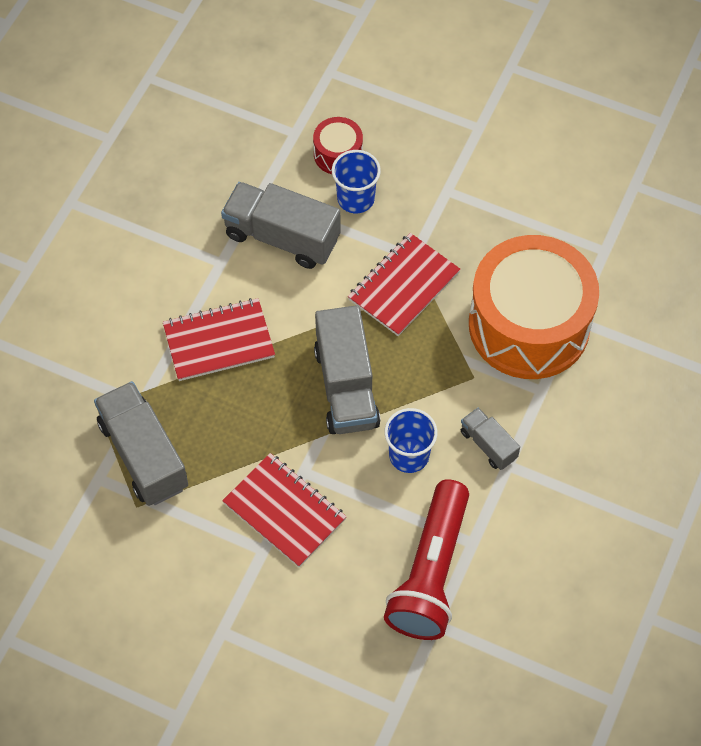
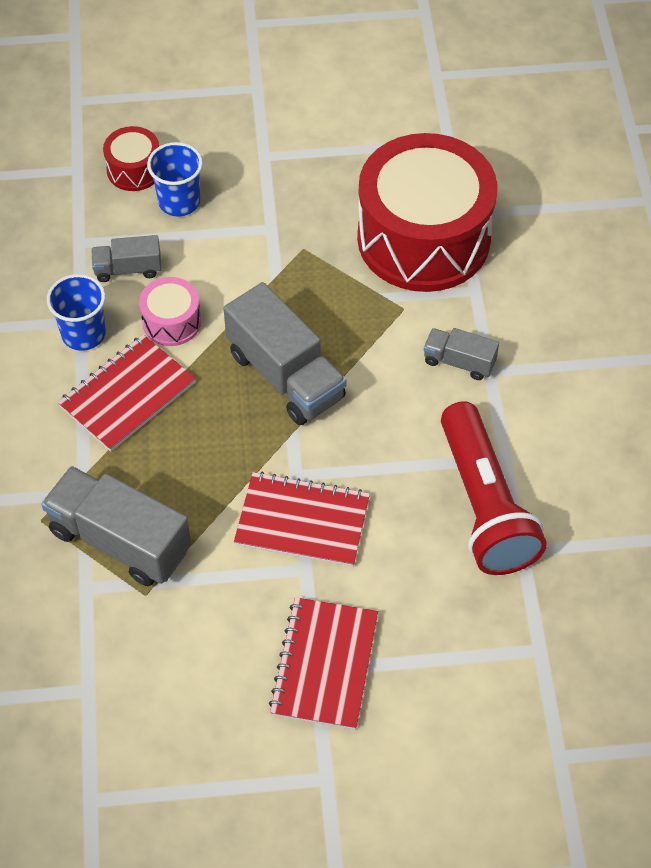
camera: 30 degrees left, 5 degrees down
(282, 237) = (128, 269): grey truck -> grey truck, size x0.53
(288, 298) = (171, 322): none -> pink drum
(404, 286) = (280, 258): red notebook -> red notebook (324, 665)
(409, 455) = (390, 408): blue cup -> blue cup (83, 334)
(529, 325) = (423, 238): orange drum -> red drum

